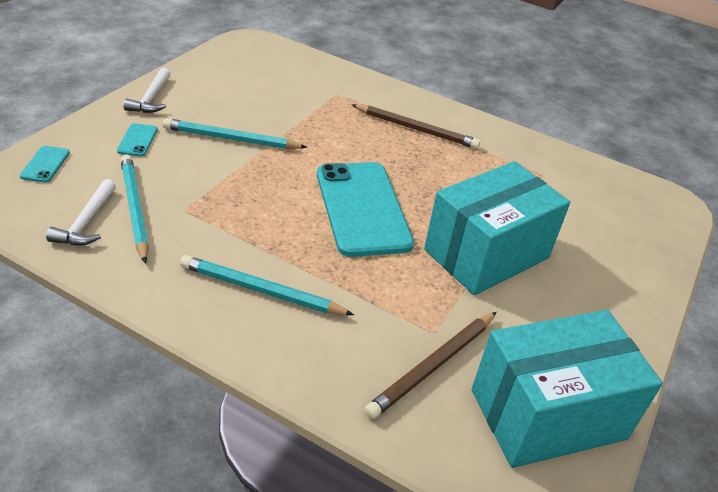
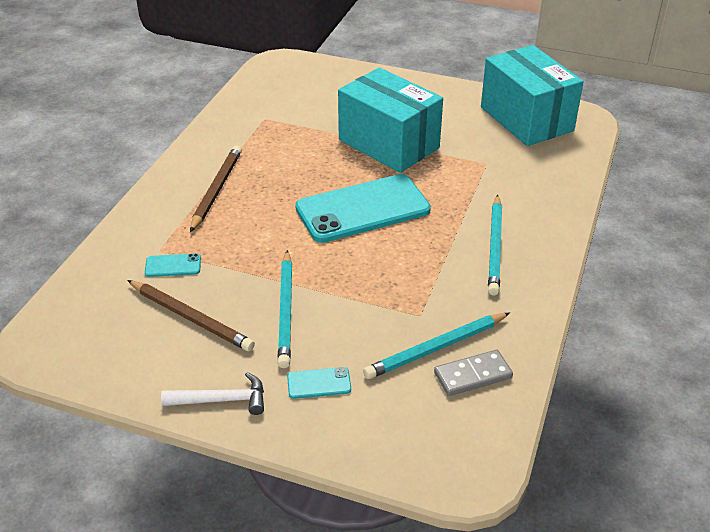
camera: 95 degrees left, 0 degrees up
(45, 164) = (399, 444): turquoise phone -> turquoise phone (173, 266)
(86, 222) = (472, 375): white hammer -> grey domino
(433, 366) = (517, 161): brown pencil -> brown pencil (191, 318)

